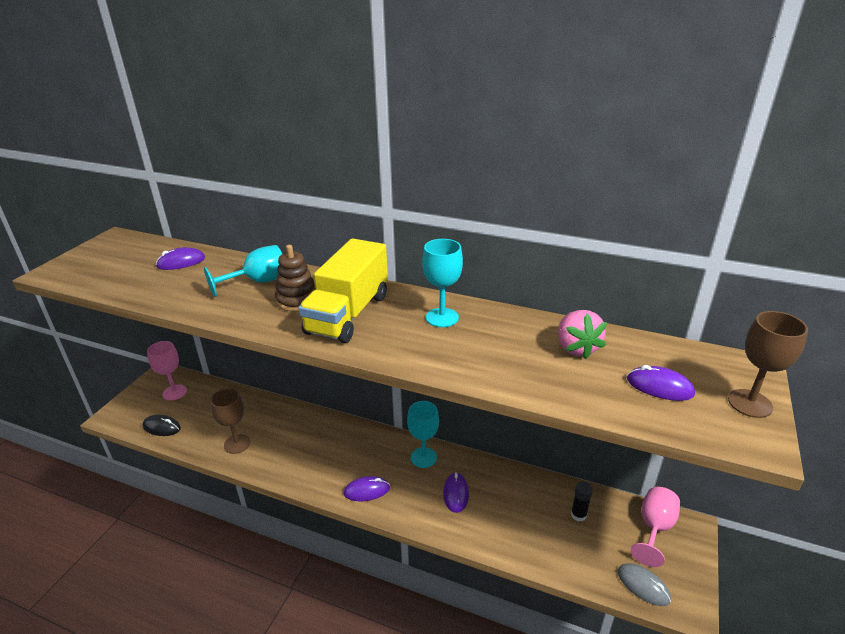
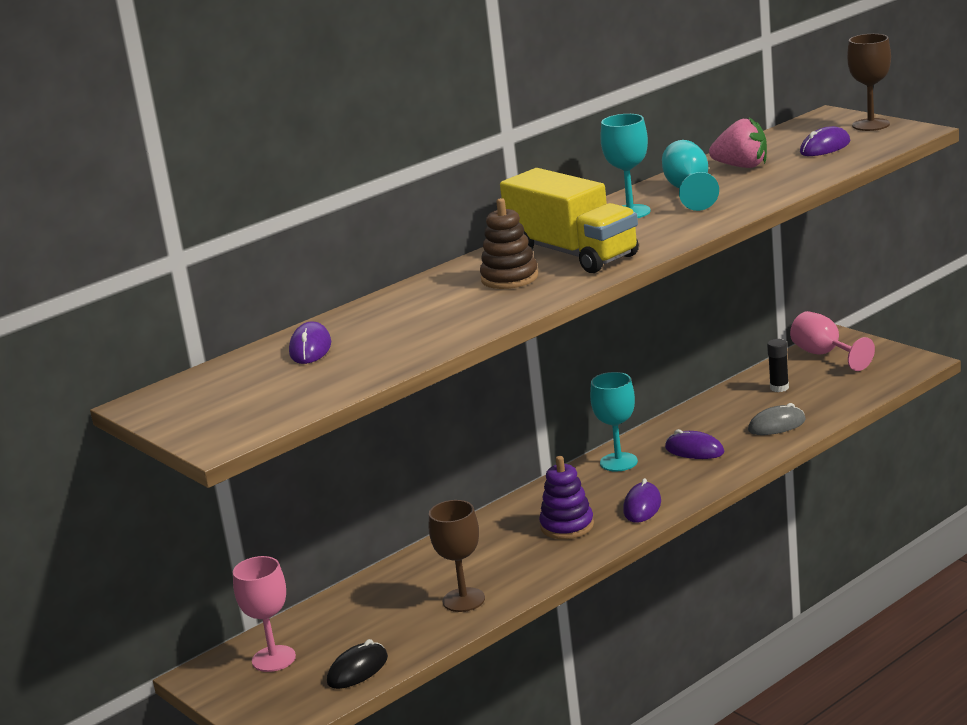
camera: 60 degrees left, 10 degrees down
(258, 282) = (435, 299): turquoise goblet -> turquoise goblet (689, 191)
(332, 460) = (567, 526): none -> purple stacking toy
(643, 586) = (884, 376): grey mouse -> grey mouse (777, 425)

